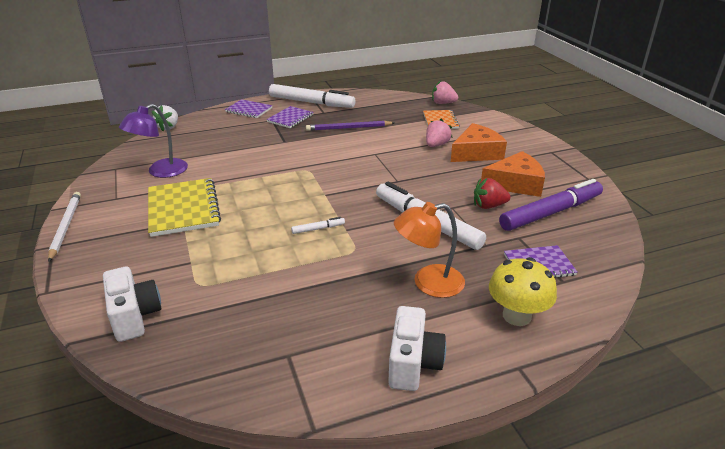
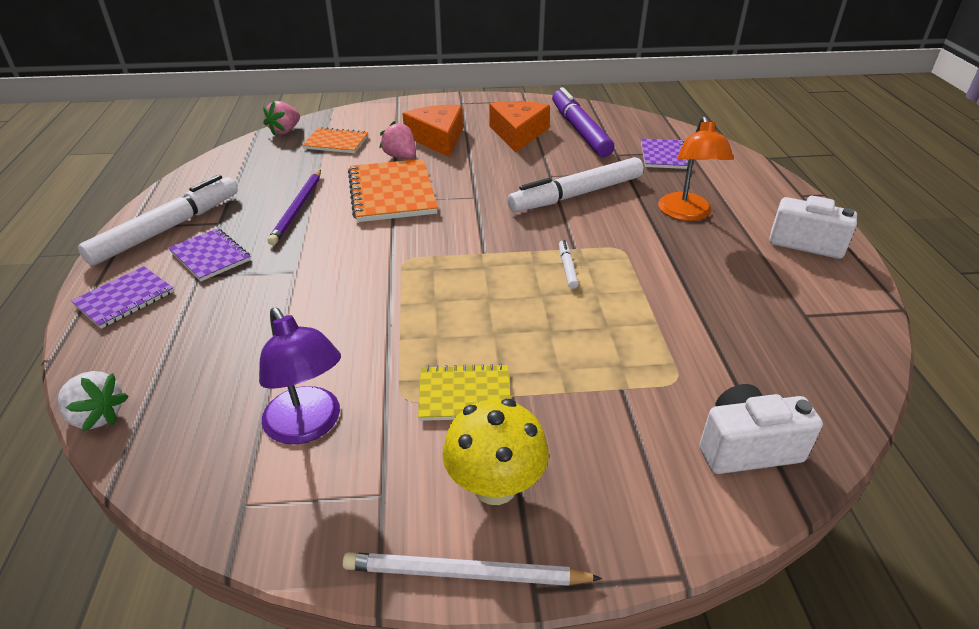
camera: 75 degrees left, 5 degrees up
(183, 209) = (465, 394): yellow notebook -> yellow notebook, size x0.60
(384, 151) = (392, 193): none -> orange notebook
(488, 206) = (556, 156): red strawberry -> none
(516, 316) = (737, 181): yellow mushroom -> yellow mushroom (495, 486)

